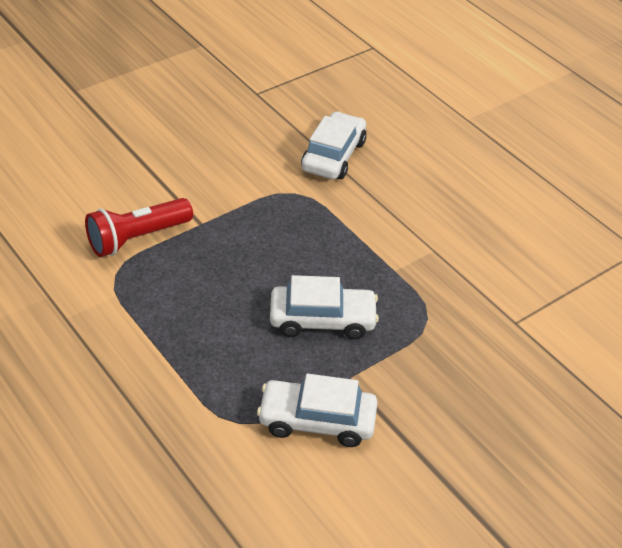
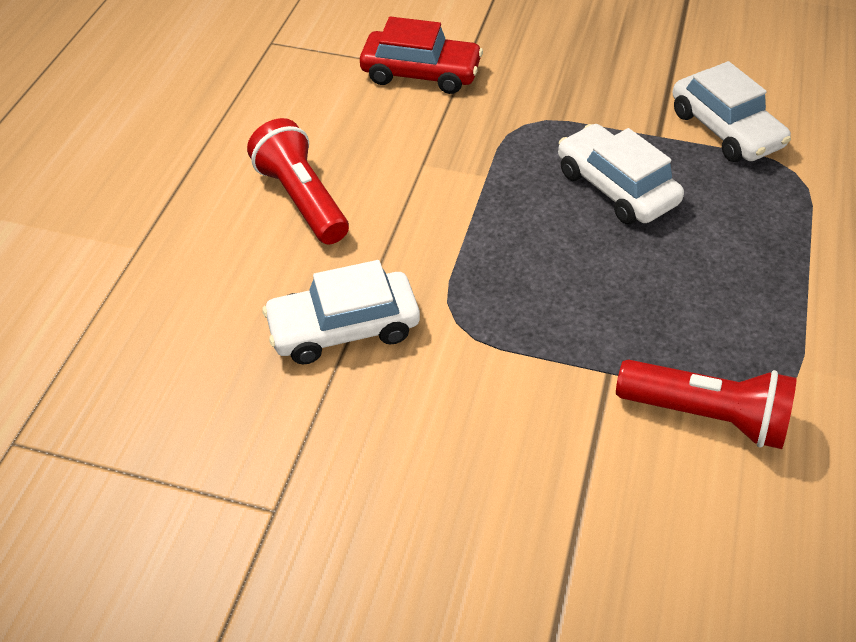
camera: 125 degrees left, 5 degrees up
(449, 187) = (302, 199): none -> red flashlight
(534, 302) = (421, 73): none -> red car

